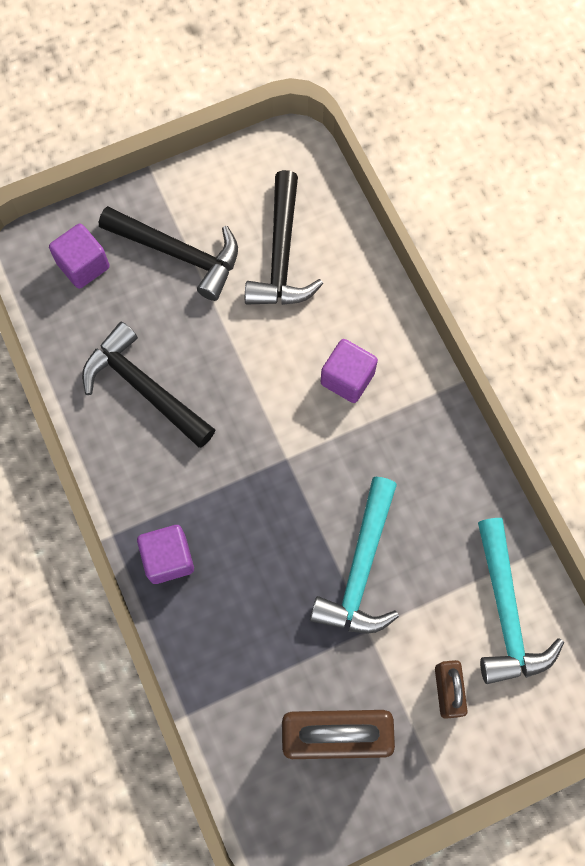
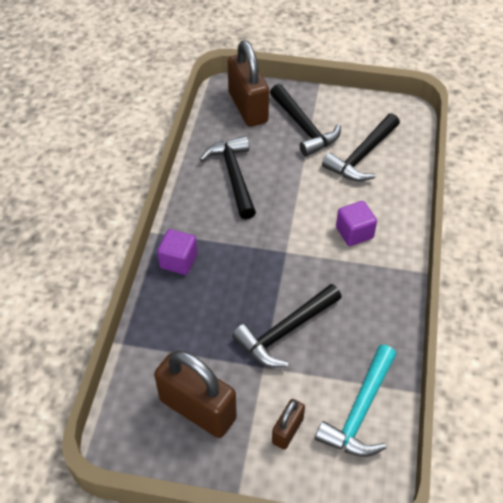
camera: 35 degrees right, 20 degrees down
(83, 265) = (248, 107): purple cube -> brown padlock
(360, 568) = (285, 331): turquoise hammer -> black hammer

